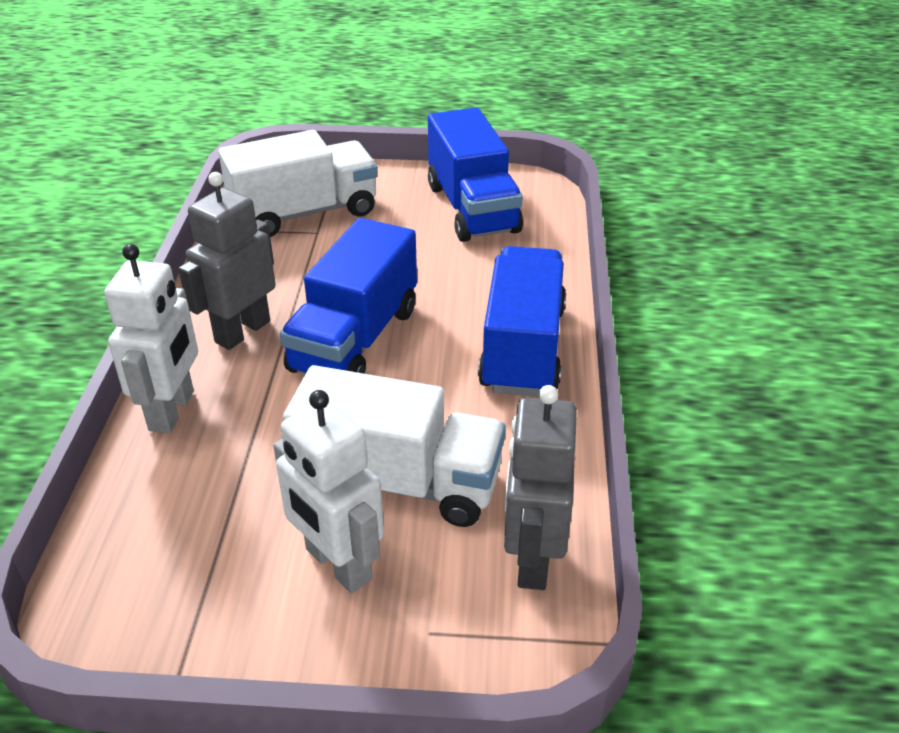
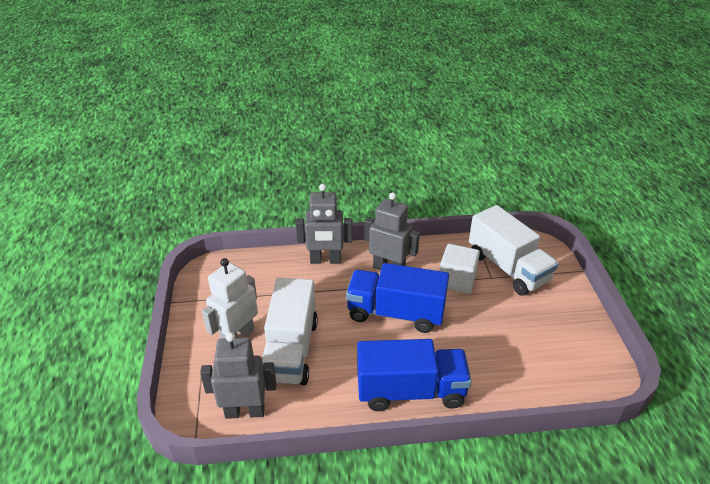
camera: 80 degrees right, 0 degrees up
(172, 411) = (325, 260): white robot -> grey robot
(308, 264) = (457, 280): none -> white cube
(472, 208) = (556, 347): blue truck -> none

